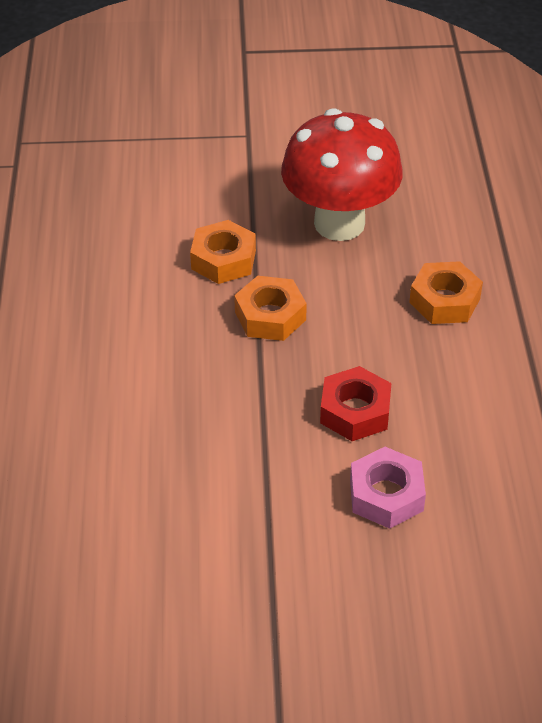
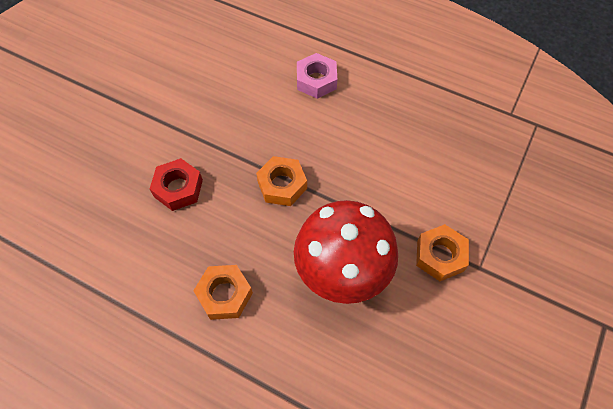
camera: 120 degrees right, 15 degrees up
(223, 260) = (348, 184): orange nut -> orange nut (440, 256)
(386, 495) = (114, 171): pink nut -> pink nut (316, 80)

